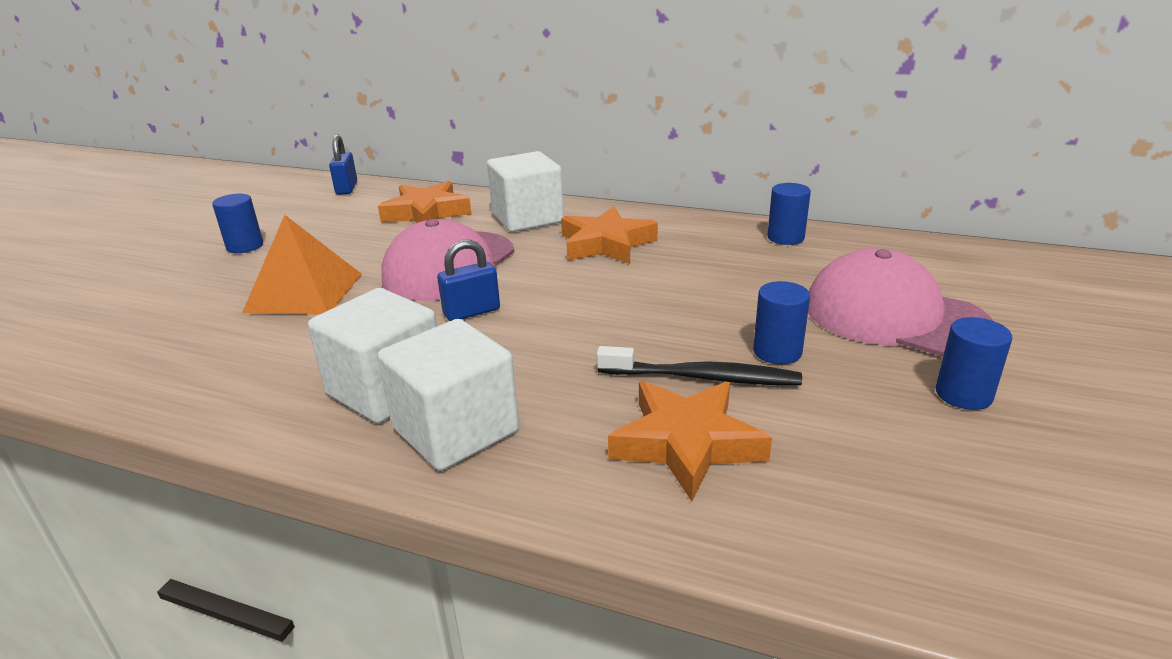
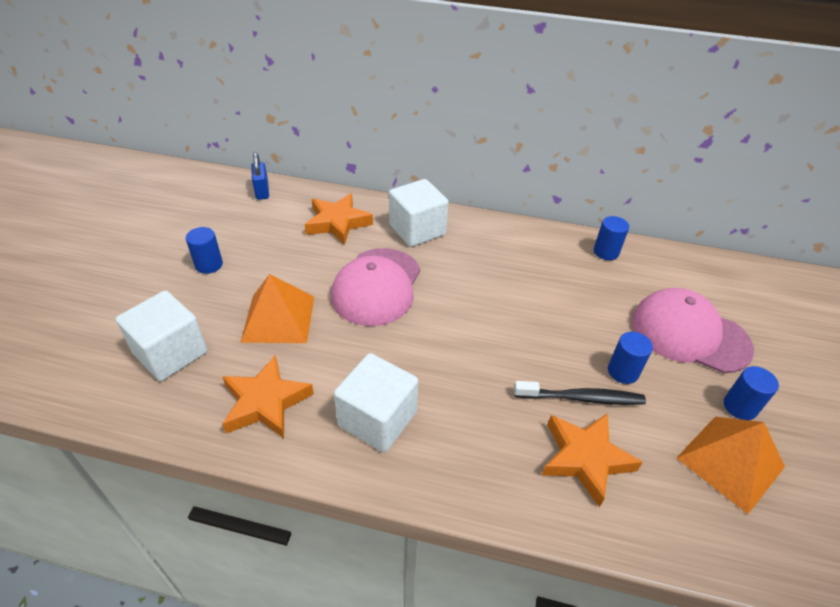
camera: 10 degrees left, 15 degrees up
(456, 430) = (437, 455): white cube -> white cube (170, 353)
(472, 312) = (410, 337): blue padlock -> none
(606, 244) = (483, 260): orange star -> orange star (265, 402)
(935, 457) = (730, 462): none -> orange pyramid

